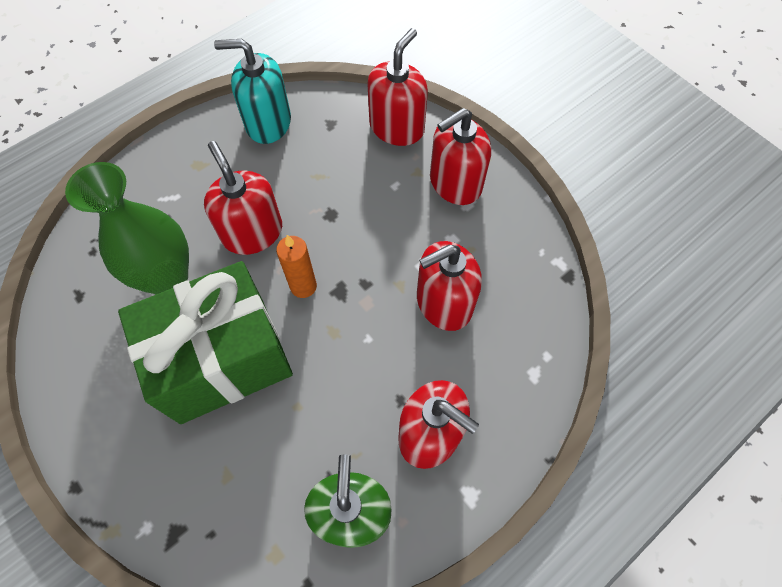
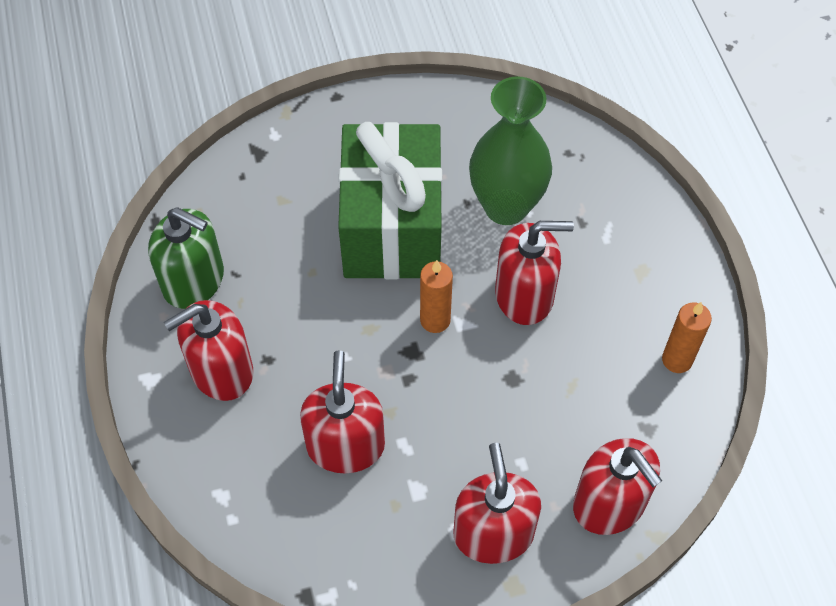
camera: 115 degrees right, 5 degrees down
(268, 123) = (677, 360): turquoise soap dispenser -> orange candle

